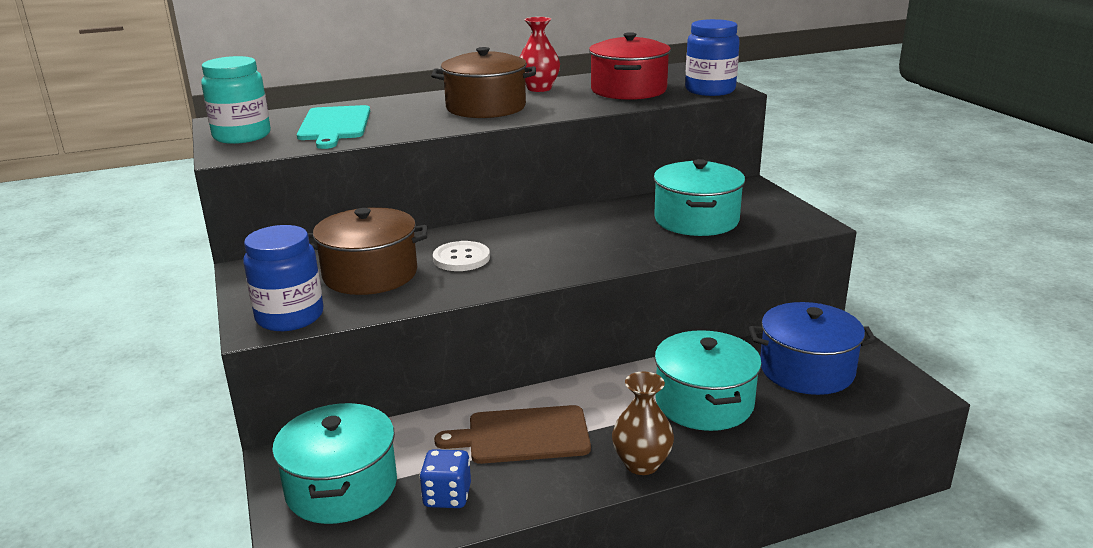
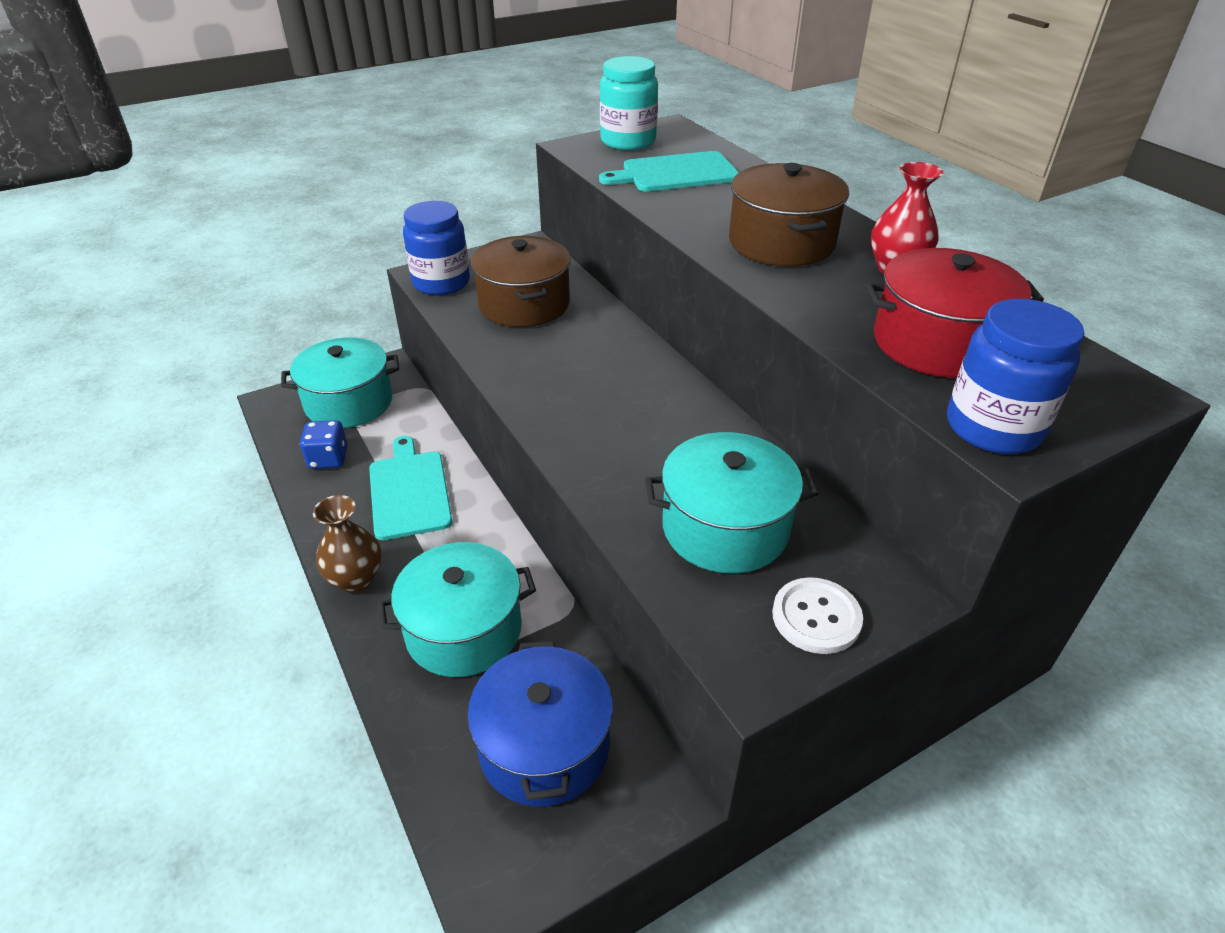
camera: 80 degrees right, 15 degrees up
(461, 258) = (566, 349): white button -> white button (816, 617)
(522, 435) = (409, 491): brown cutting board -> turquoise cutting board

